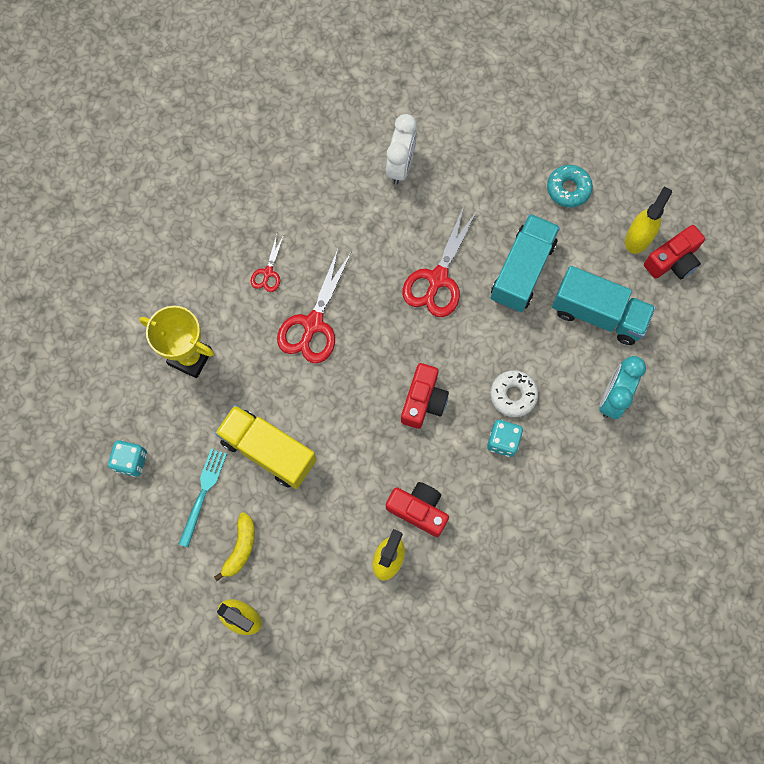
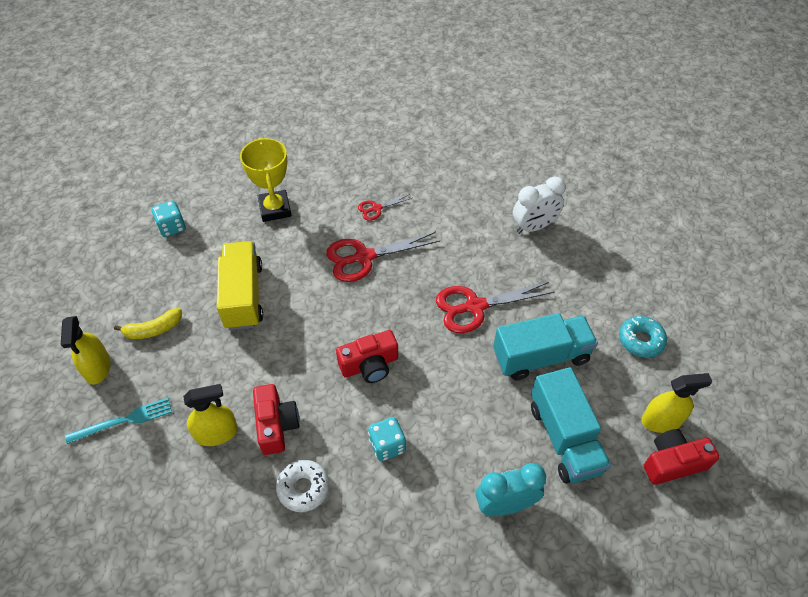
camera: 50 degrees right, 20 degrees down
(203, 494) = (179, 280): turquoise fork -> turquoise fork (123, 421)
(513, 395) = (433, 424): white donut -> white donut (303, 488)
(672, 261) = (673, 463): red camera -> red camera turned 150 degrees clockwise

